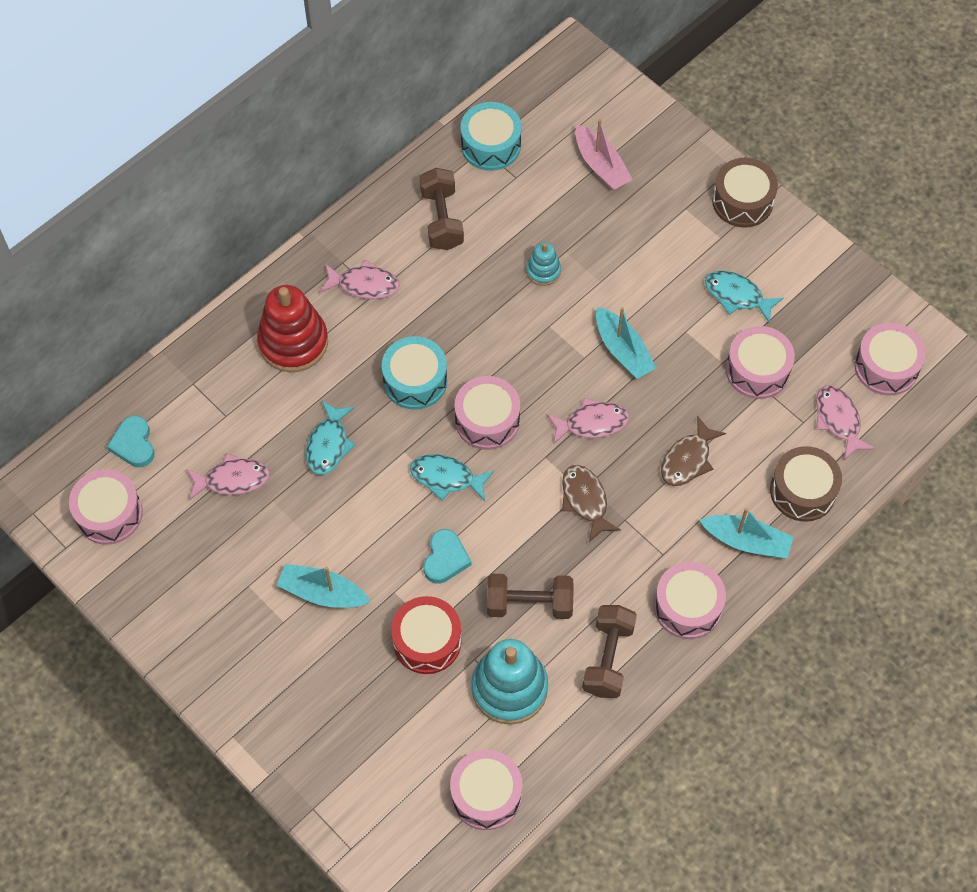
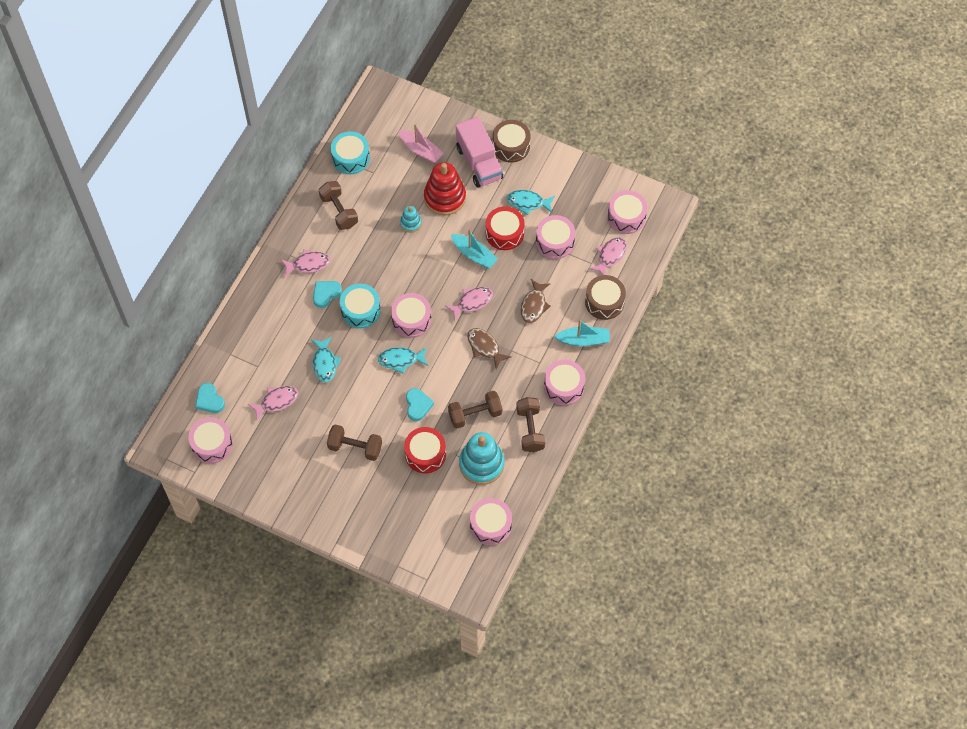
camera: 20 degrees left, 0 degrees up
(293, 342) = (280, 311): red stacking toy -> red stacking toy (445, 197)
(322, 593) = (355, 447): turquoise boat -> brown dumbbell
(372, 338) = (326, 294): none -> turquoise heart
(683, 211) = (479, 163): none -> pink truck
(683, 332) = (504, 233): none -> red drum
(838, 420) = (610, 256): pink fish -> pink fish turned 75 degrees clockwise

